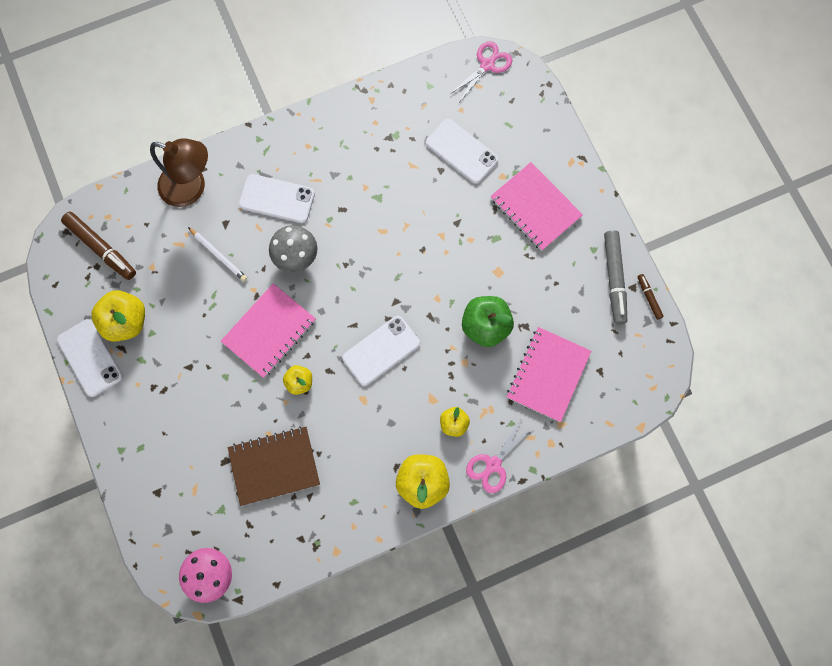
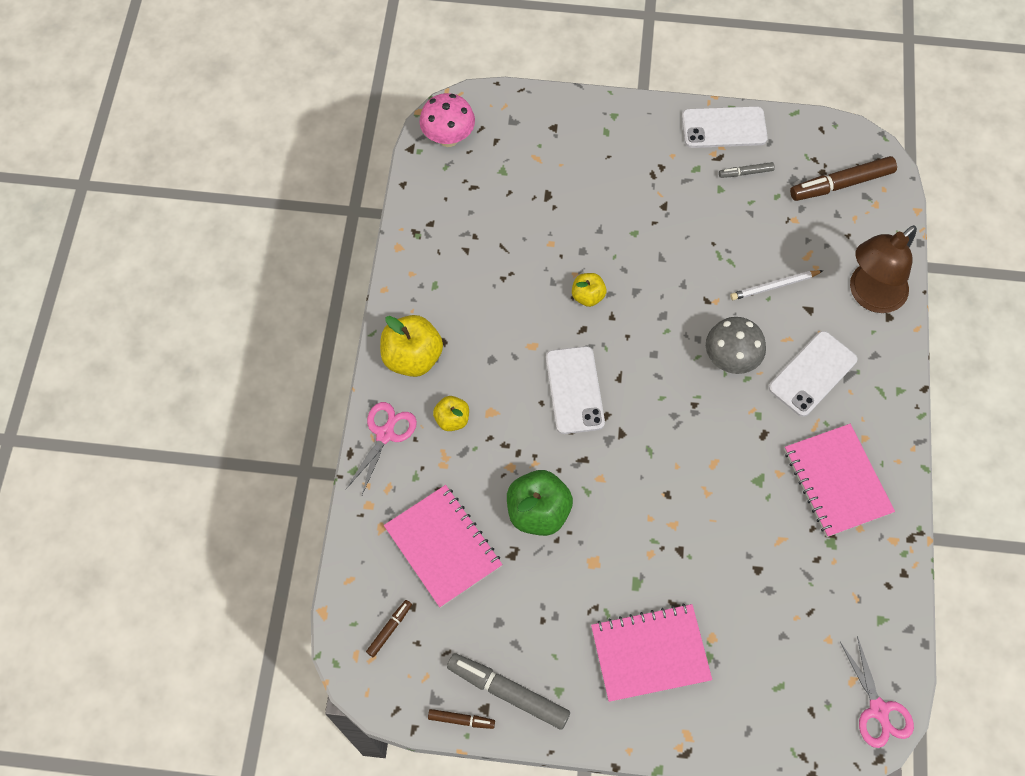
camera: 120 degrees right, 10 degrees down
(126, 321) = (745, 173): yellow apple -> grey marker
(269, 331) = (660, 294): pink notebook -> pink notebook (837, 481)
(274, 466) = (515, 234): brown notebook -> none
(461, 151) = (770, 608): white phone -> none
(493, 464) = (385, 434): pink scissors -> pink scissors turned 45 degrees clockwise
(623, 376) = (389, 629): none -> brown marker

